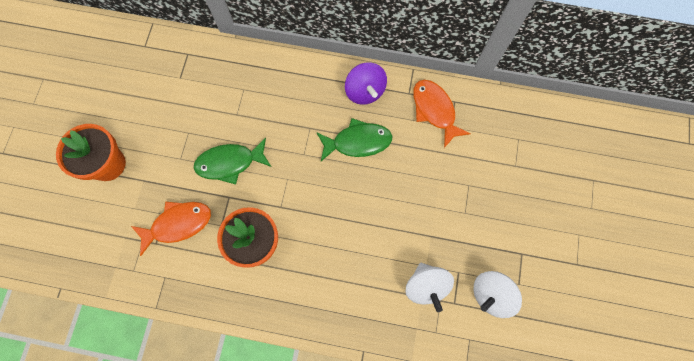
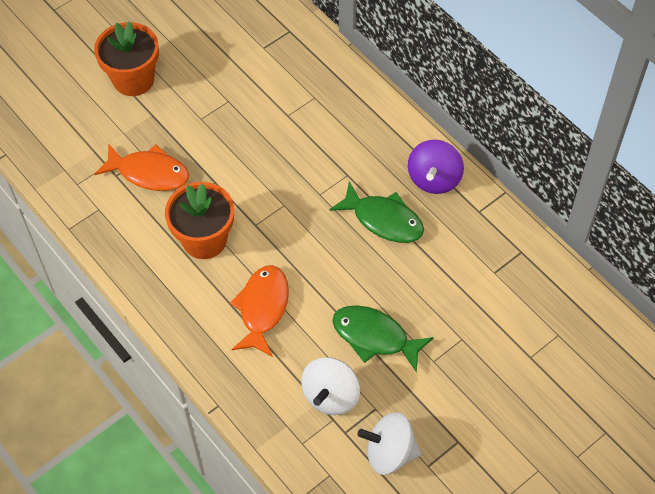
camera: 40 degrees right, 15 degrees down
(230, 163) = (243, 153): green fish -> green fish (375, 337)
(435, 110) = (491, 246): orange fish -> orange fish (263, 308)

